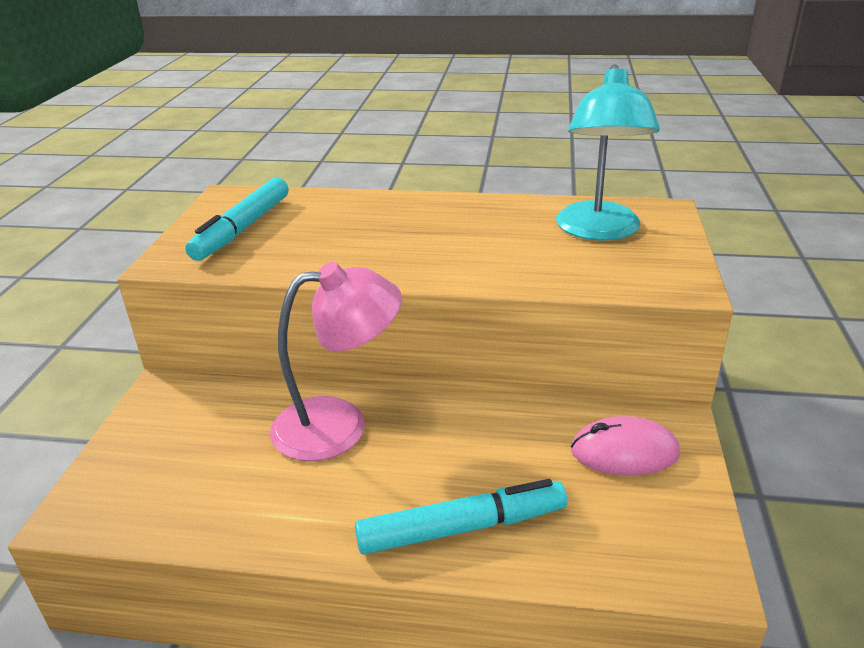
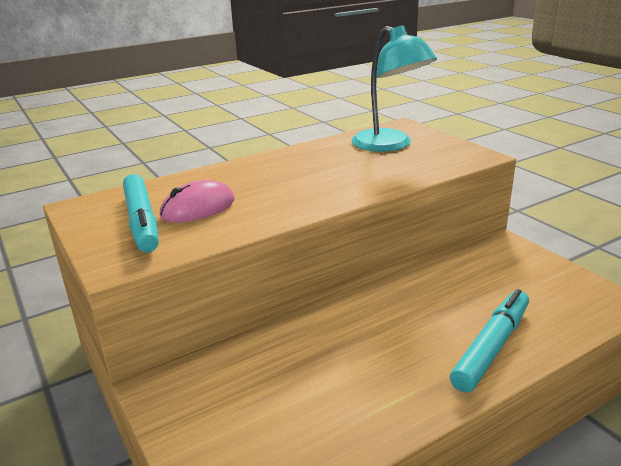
camera: 40 degrees left, 5 degrees down
(339, 425) = (334, 335): pink lamp -> none
(624, 452) = (504, 267): pink mouse -> pink mouse (198, 208)

